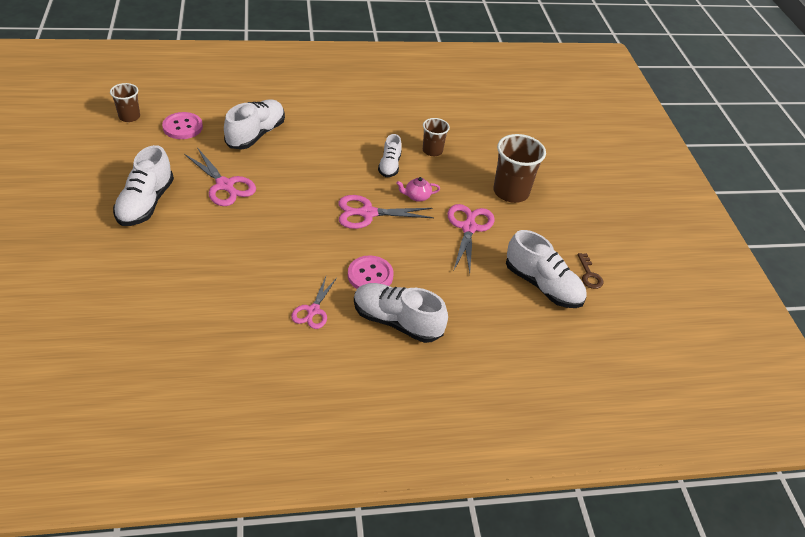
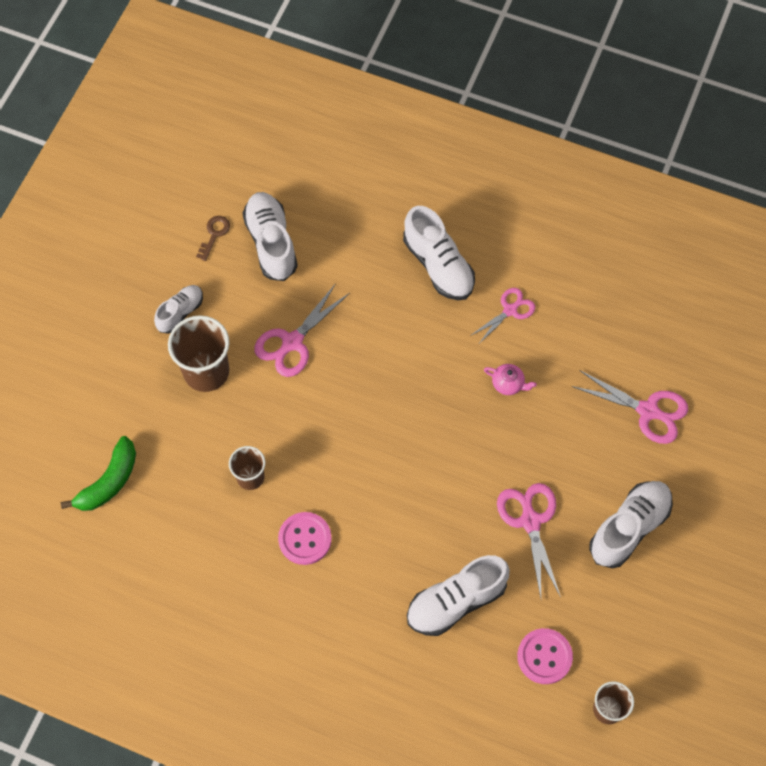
camera: 145 degrees left, 20 degrees up
(367, 213) = (390, 409): pink scissors -> pink scissors (648, 411)
(370, 275) = (434, 327): pink button -> pink button (305, 539)
(389, 166) = (319, 473): white shoe -> white shoe (180, 313)
(417, 196) = (319, 410): pink teapot -> pink teapot (508, 384)
(514, 124) = (109, 481): none -> green banana

